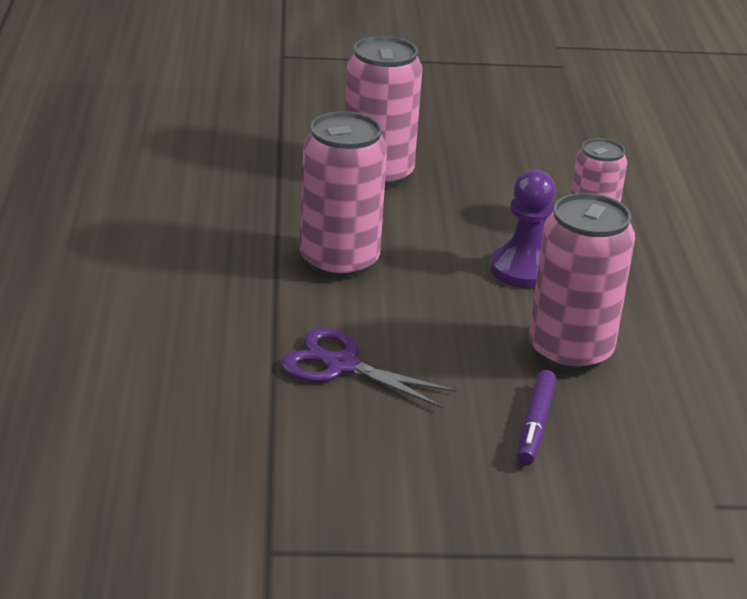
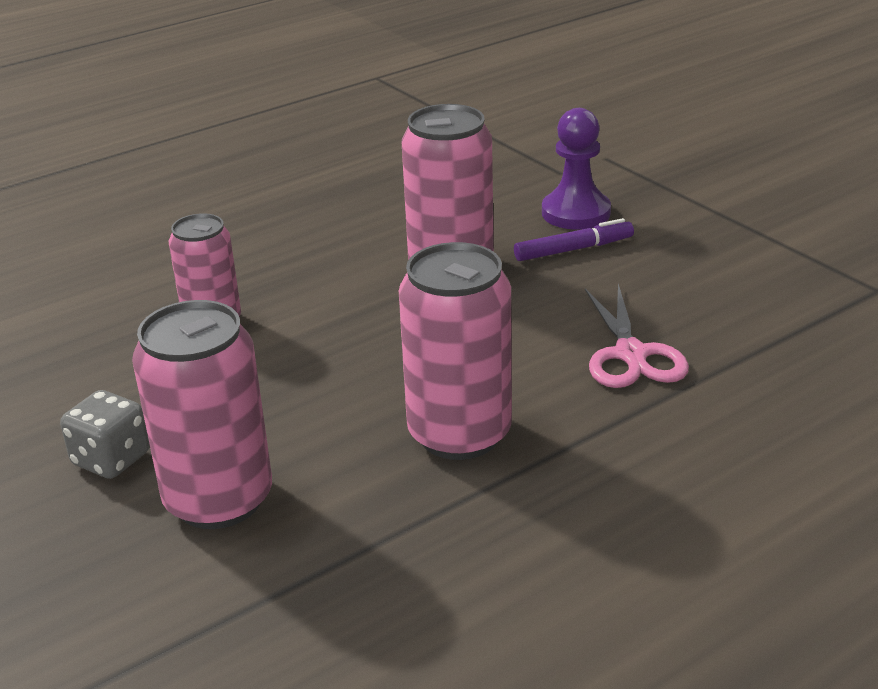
camera: 120 degrees left, 0 degrees up
(341, 366) = (631, 355): purple scissors -> pink scissors
(458, 158) = (111, 459): none -> grey dice
(524, 269) = (339, 329): purple pawn -> purple pawn (576, 213)

